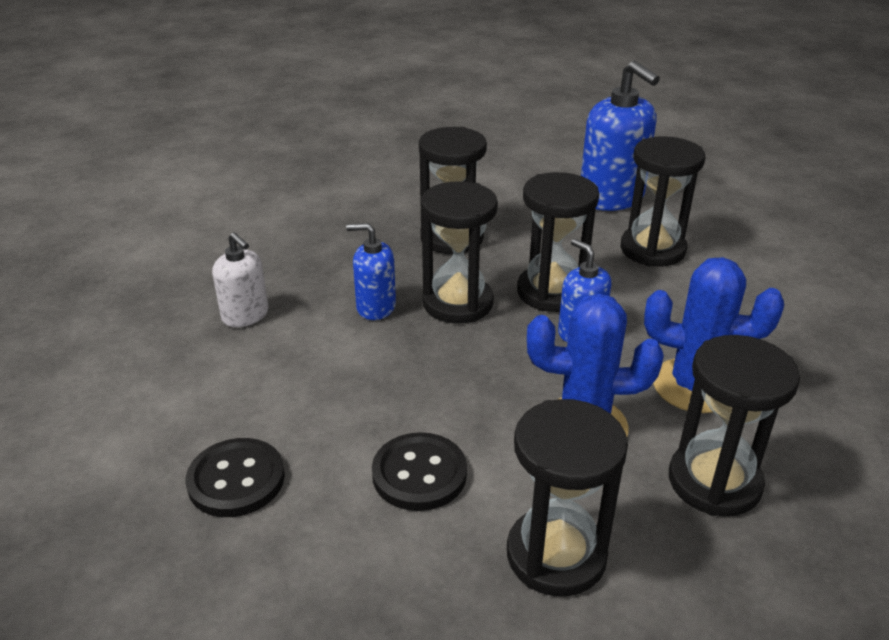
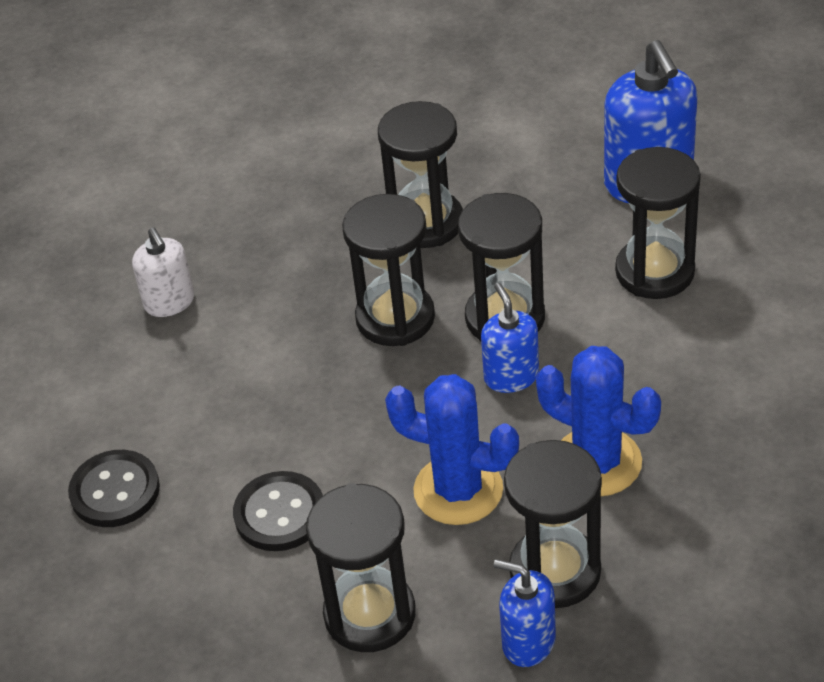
camera: 20 degrees right, 10 degrees up
(375, 307) = (306, 311): blue soap dispenser -> blue soap dispenser (528, 642)

